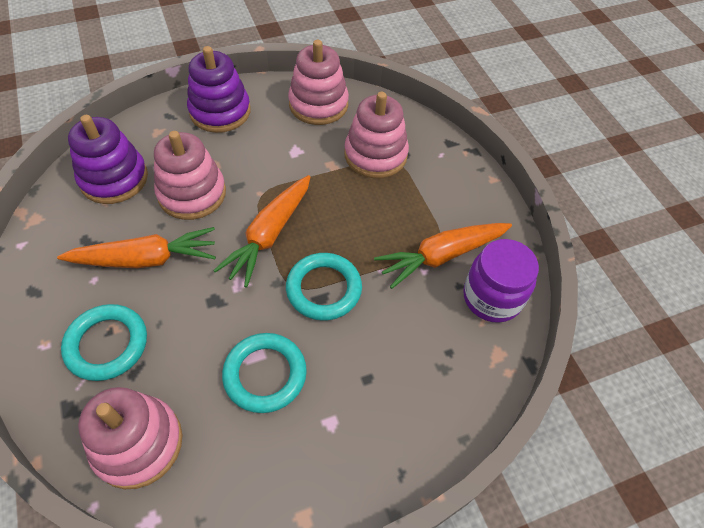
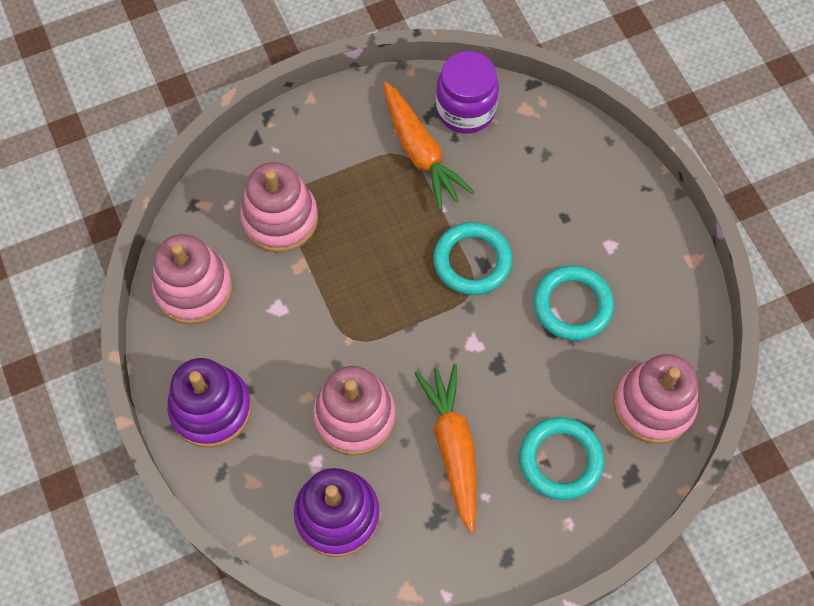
camera: 90 degrees left, 10 degrees up
(270, 234) = (407, 322): orange carrot -> none

